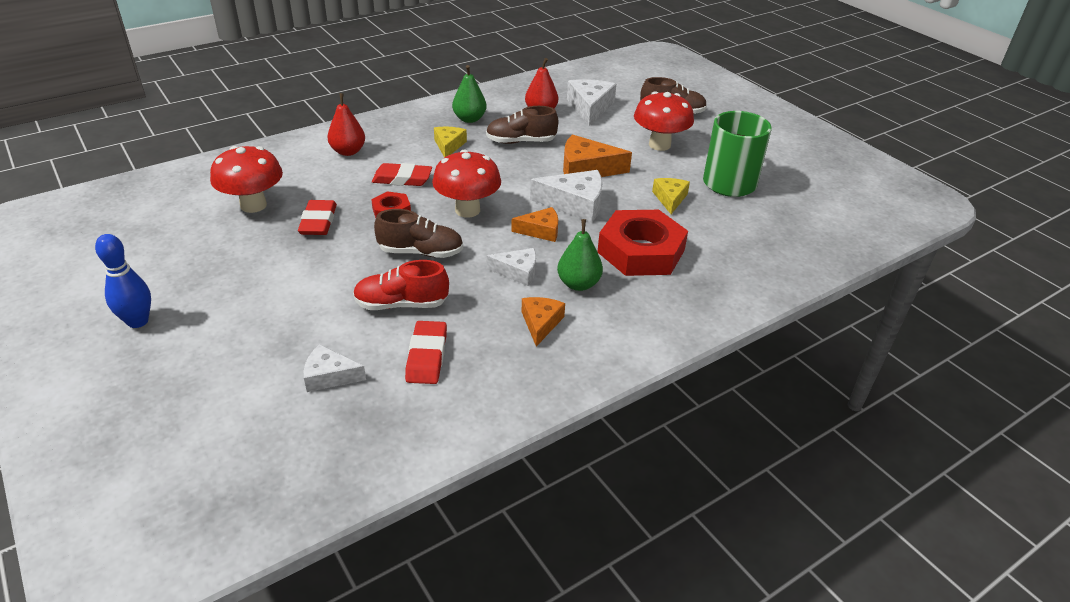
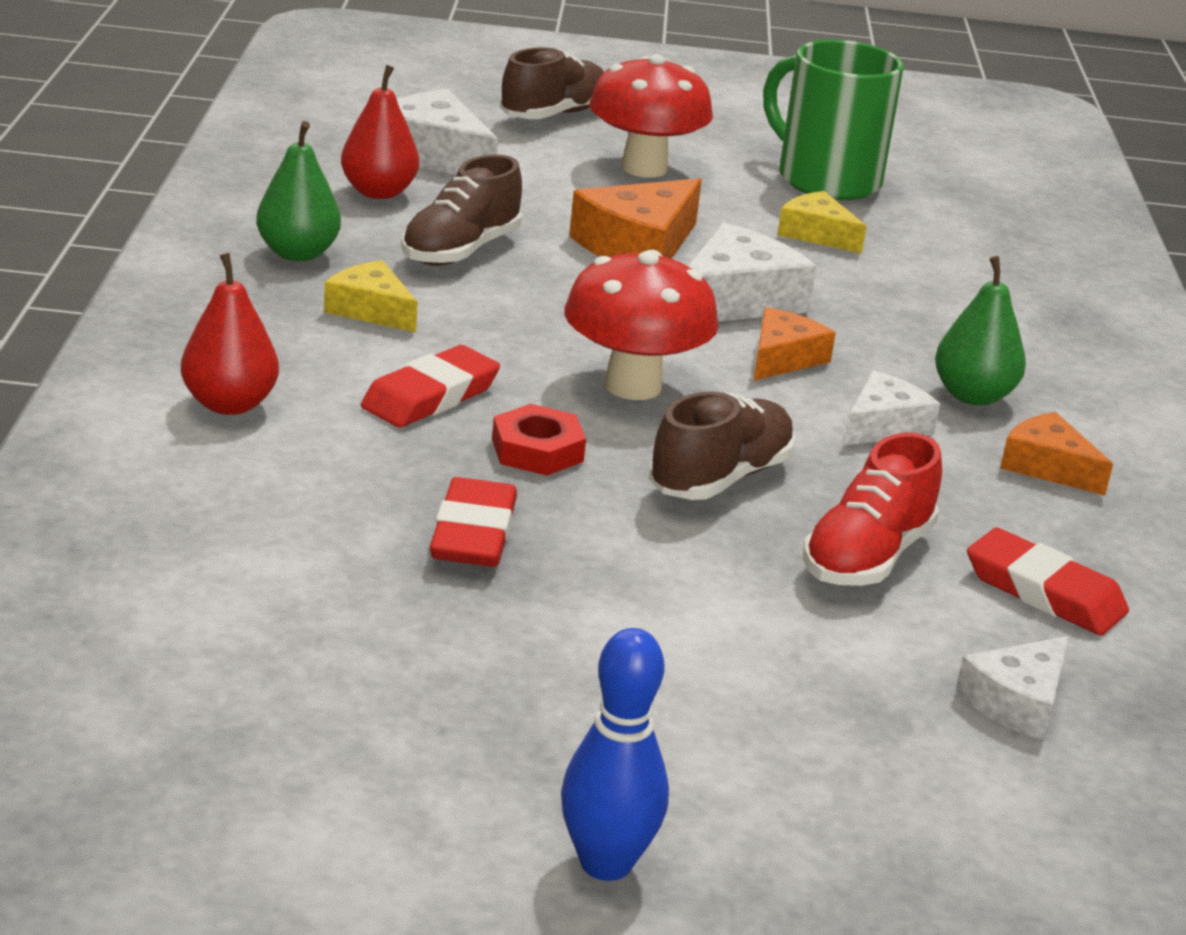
camera: 55 degrees left, 10 degrees down
(253, 205) = (299, 579): red mushroom -> none
(318, 221) = (473, 533): red eraser -> red eraser turned 60 degrees clockwise
(641, 251) = (936, 316): red nut -> none

